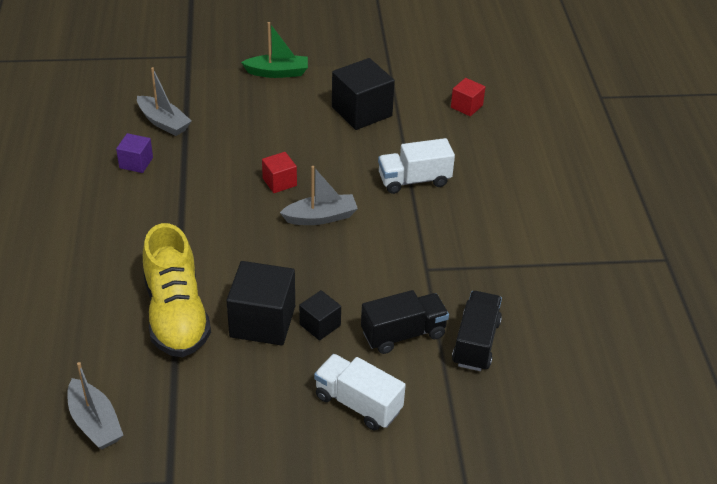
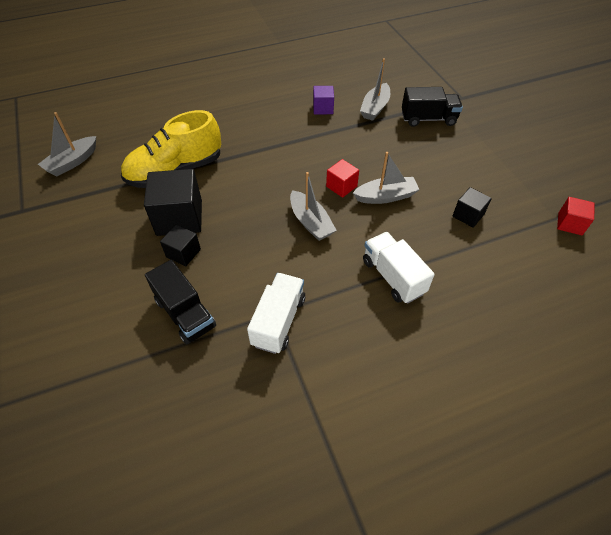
camera: 75 degrees right, 10 degrees up
(277, 72) = (481, 149): green boat -> none
(310, 155) = (385, 196): none -> grey boat
(358, 403) = (100, 299): white truck -> white truck (278, 321)
(361, 112) = (468, 215): black cube -> black cube, size x0.54
(466, 106) = (537, 296): red cube -> red cube (570, 224)
(476, 343) = (186, 376): black truck -> black truck (428, 119)

